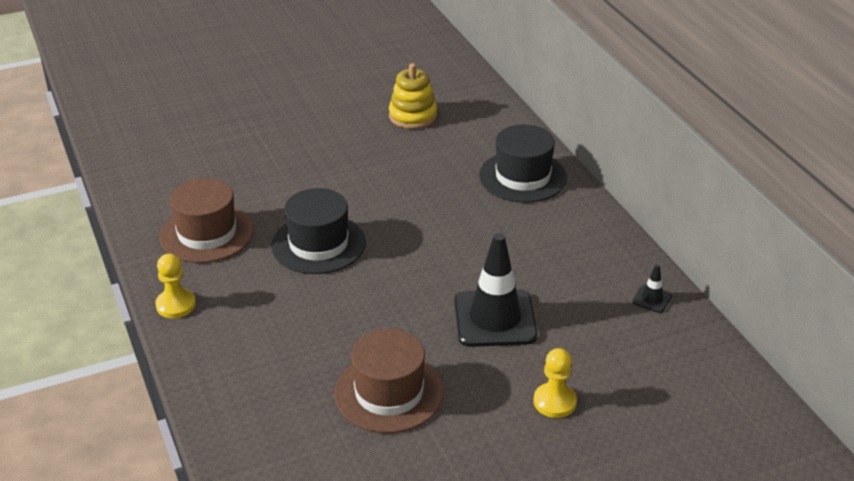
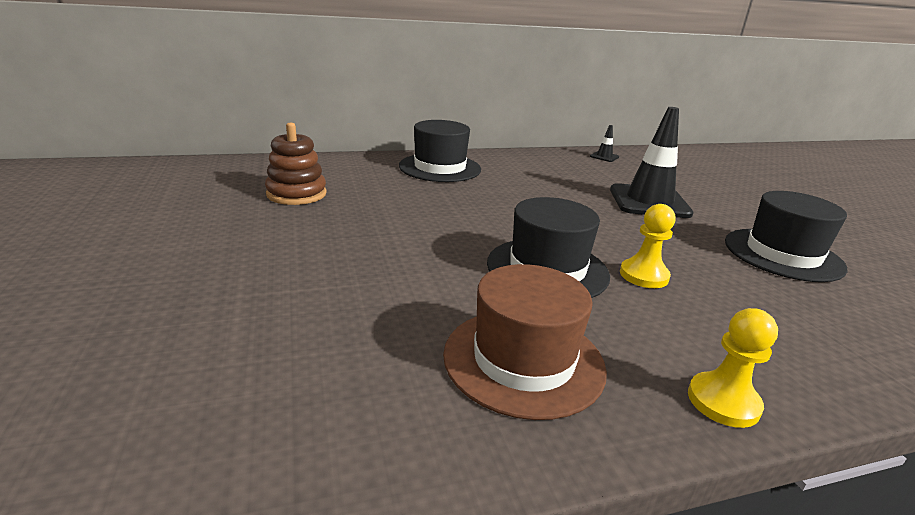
camera: 85 degrees left, 10 degrees down
(389, 393) = (782, 254): brown hat -> black hat
(413, 116) = (296, 194): yellow stacking toy -> brown stacking toy
(554, 402) = (738, 196): yellow pawn -> yellow pawn (644, 275)

